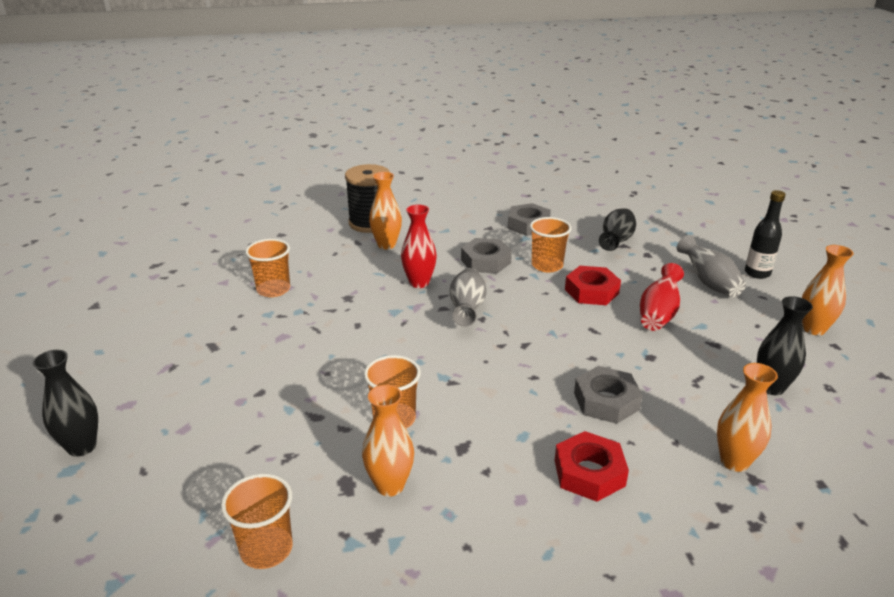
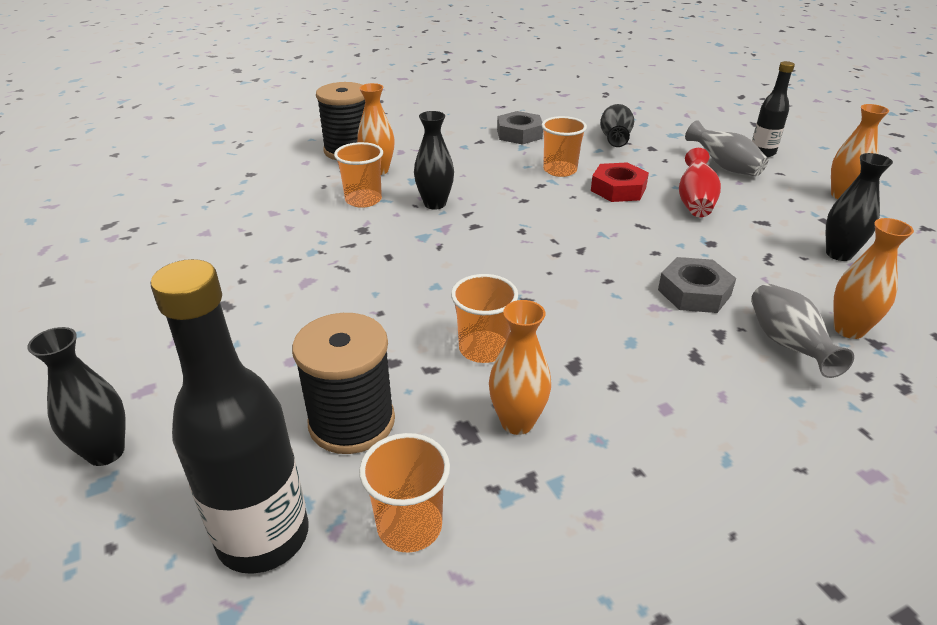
camera: 15 degrees left, 5 degrees up
(160, 533) = (263, 537): none -> black bottle
(262, 459) = (352, 422): none -> black spool
(273, 289) = (270, 233): orange cup -> orange cup (363, 200)
(419, 283) = (435, 204): red vase -> black vase
(467, 309) = (501, 223): grey vase -> grey vase (787, 345)
(485, 261) = (494, 174): grey nut -> none
(589, 473) = (719, 367): red nut -> none

